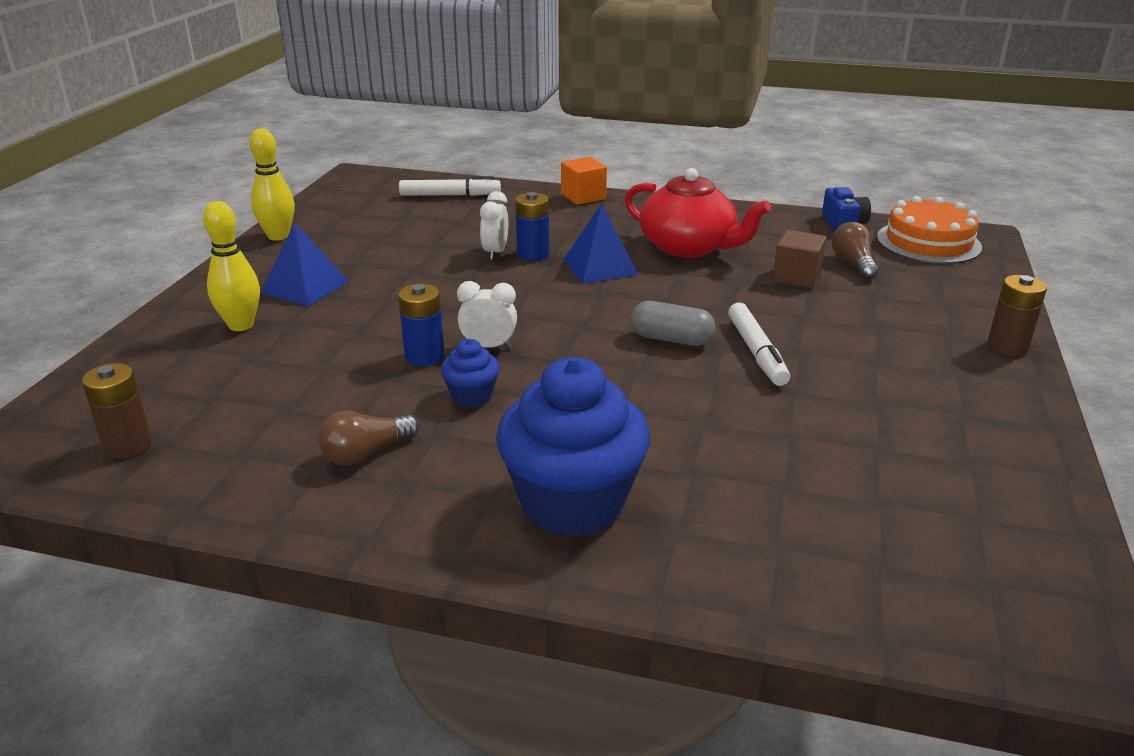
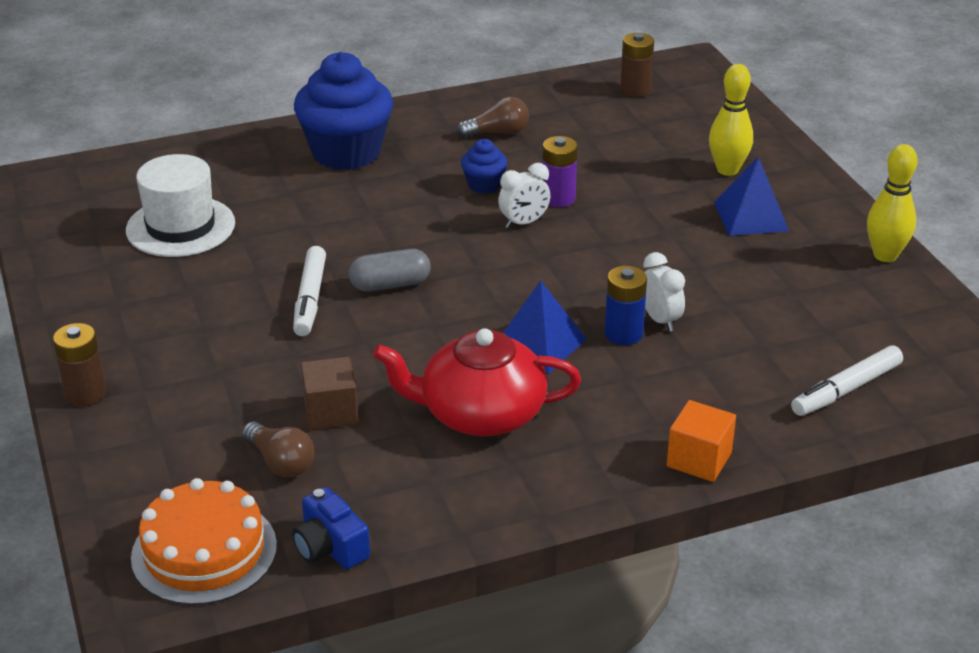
camera: 145 degrees right, 5 degrees up
(366, 453) = (497, 133): brown light bulb -> brown light bulb turned 60 degrees clockwise
(424, 356) = (558, 198): blue battery -> purple battery
(756, 352) = (310, 299): white marker -> white marker turned 135 degrees counterclockwise
(858, 477) = (180, 227): none -> white hat

